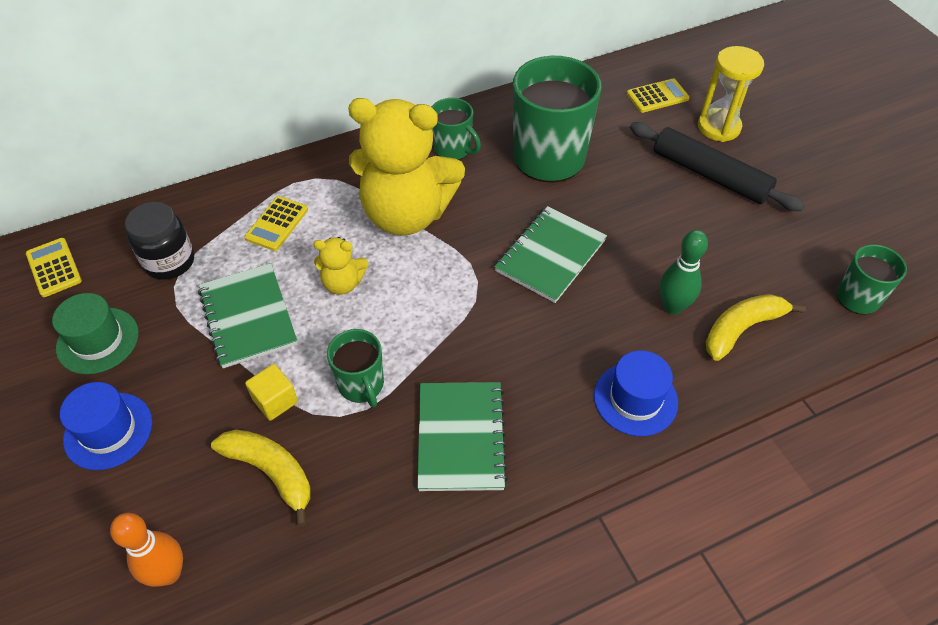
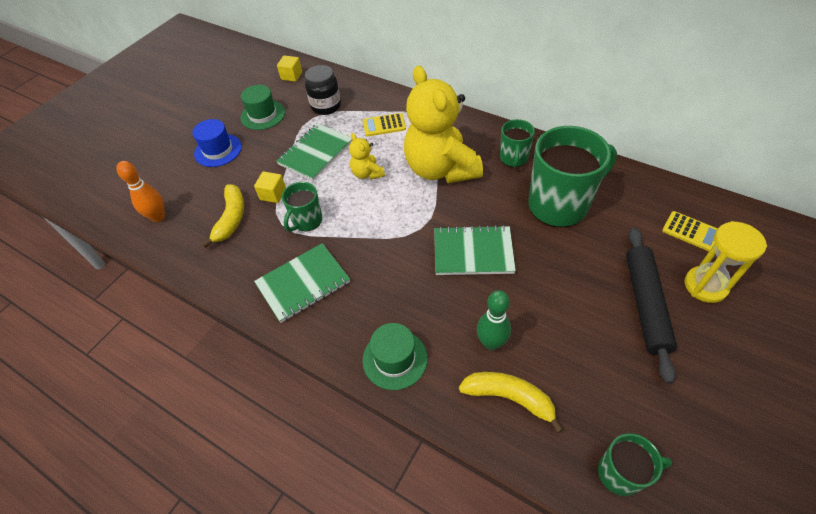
camera: 60 degrees right, 0 degrees up
(54, 268) = (291, 76): yellow calculator -> yellow cube
(635, 399) = (395, 359): blue hat -> green hat

